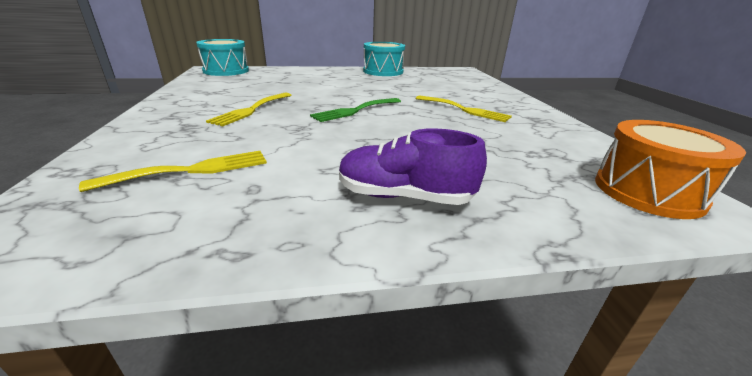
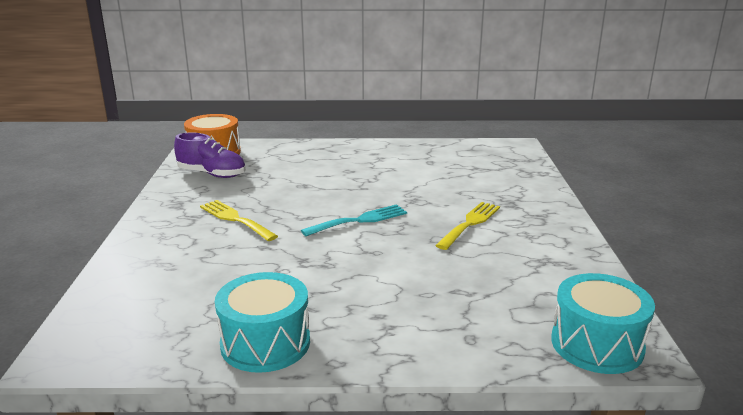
camera: 170 degrees left, 5 degrees down
(192, 170) = (471, 171): yellow fork -> none
(355, 110) = (359, 220): green fork -> turquoise fork
(404, 196) = (351, 156): purple shoe -> purple shoe (212, 174)

